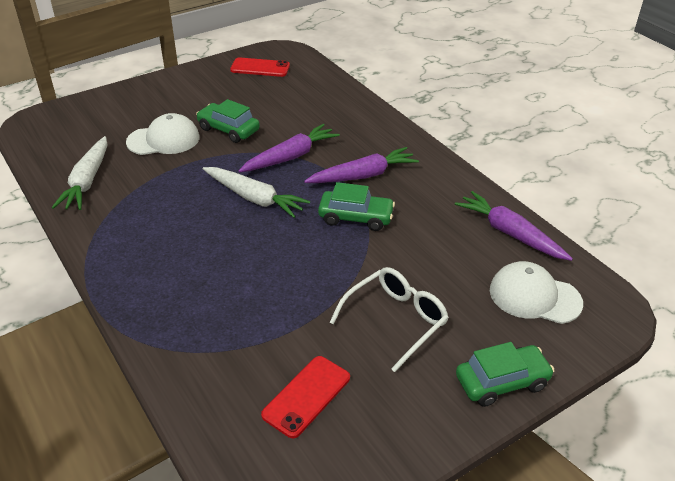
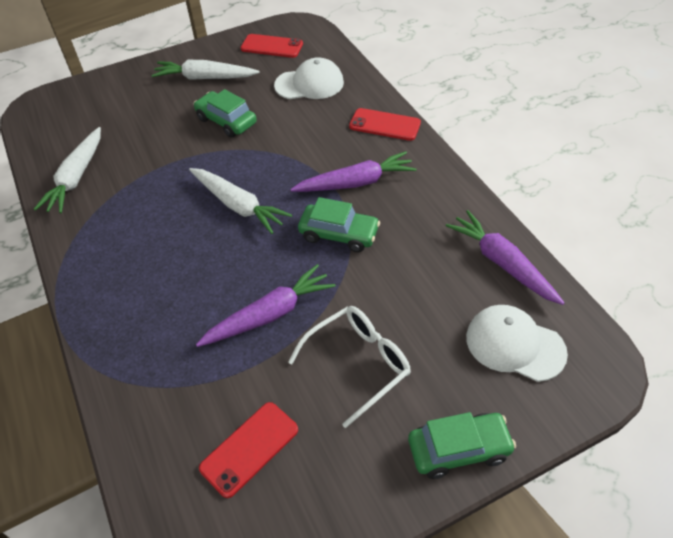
camera: 10 degrees right, 10 degrees up
(163, 140) = (159, 131): white cap -> white cap (309, 84)
(200, 95) = (205, 78): none -> white carrot
(290, 157) = (283, 157): purple carrot -> purple carrot (269, 315)
(380, 128) = (384, 125): none -> red phone

